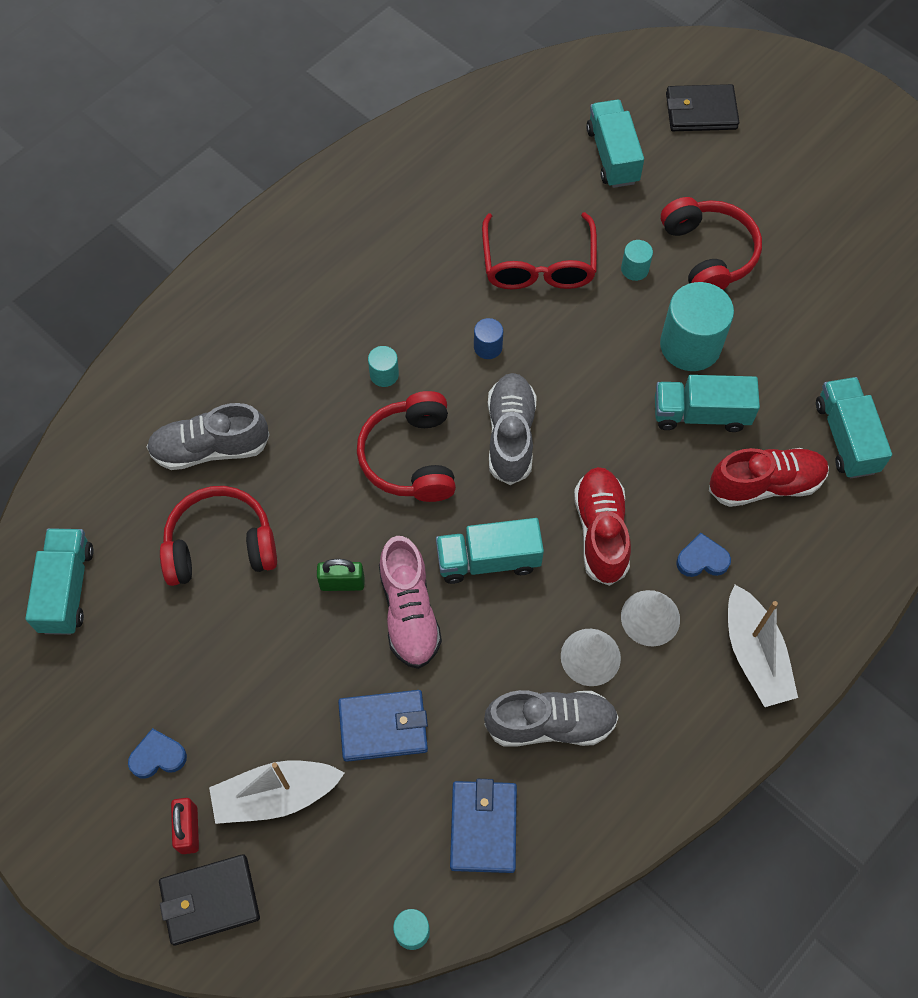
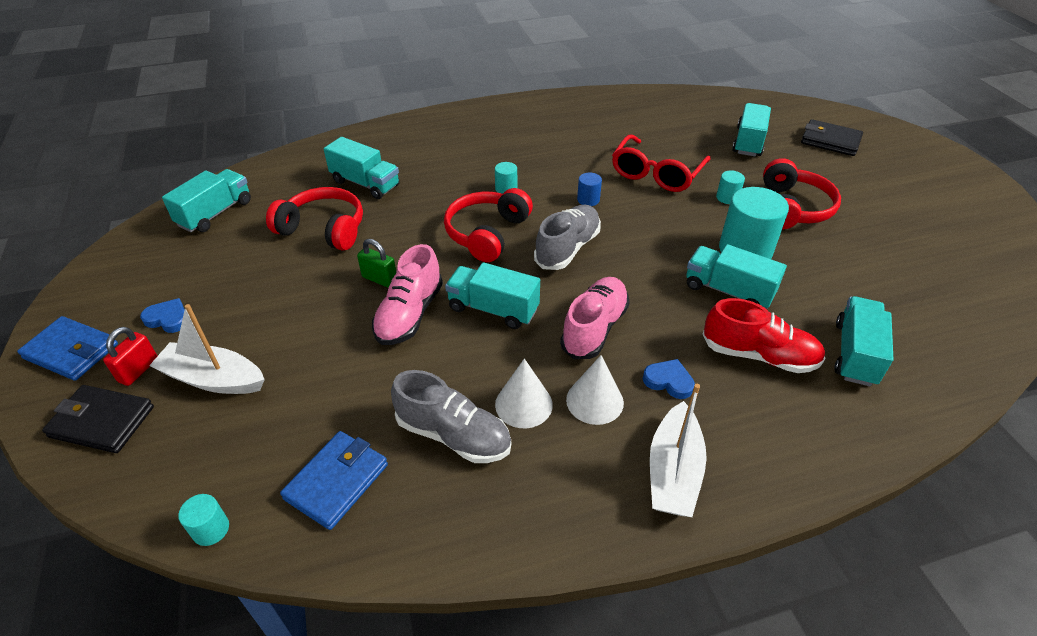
camera: 30 degrees right, 20 degrees down
(210, 449) = (365, 183): grey shoe -> turquoise truck
(383, 727) = (327, 374): blue wallet -> blue wallet (71, 351)
(601, 531) = (594, 328): red shoe -> pink shoe

